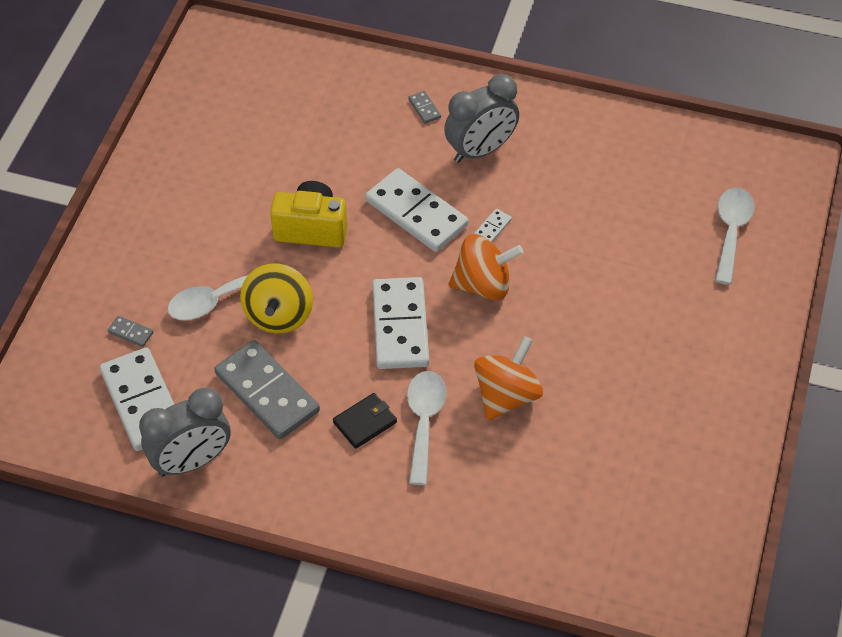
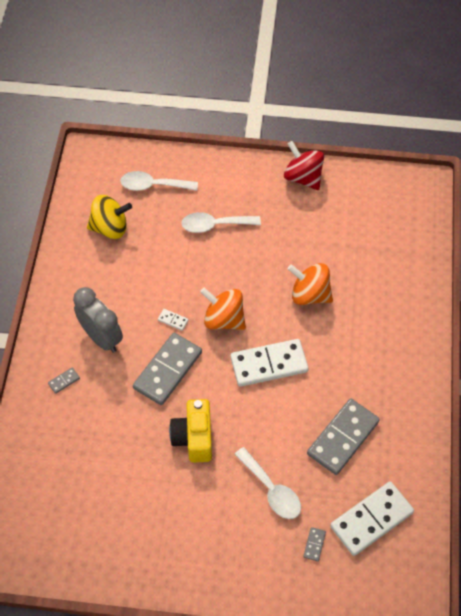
camera: 100 degrees left, 5 degrees up
(191, 461) = (409, 474): grey clock -> none
(279, 315) = (276, 444): yellow spinning top -> yellow spinning top (110, 228)
(365, 422) = (351, 372): black wallet -> none
(416, 213) = (167, 370): white domino -> grey domino
(424, 421) = (341, 338): white spoon -> white spoon (214, 225)
(483, 285) = (224, 319): orange spinning top -> orange spinning top turned 45 degrees counterclockwise
(731, 427) = (303, 177): none -> red spinning top

